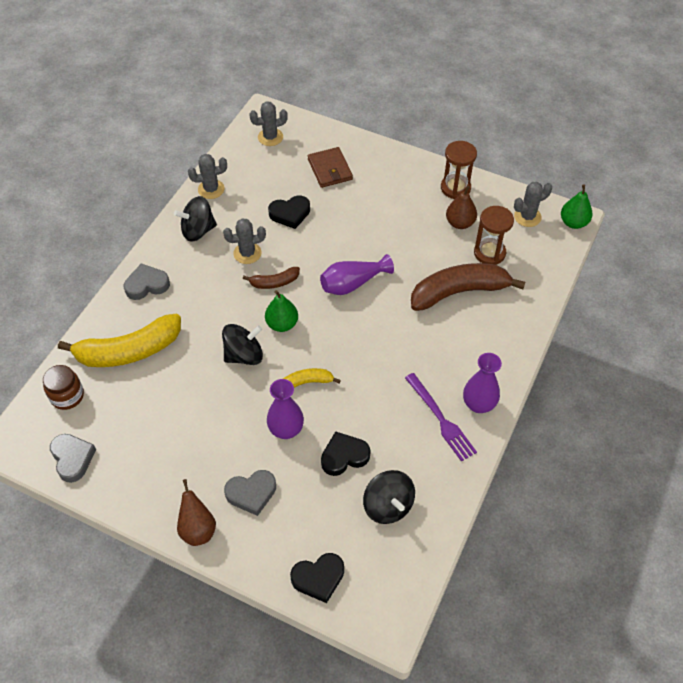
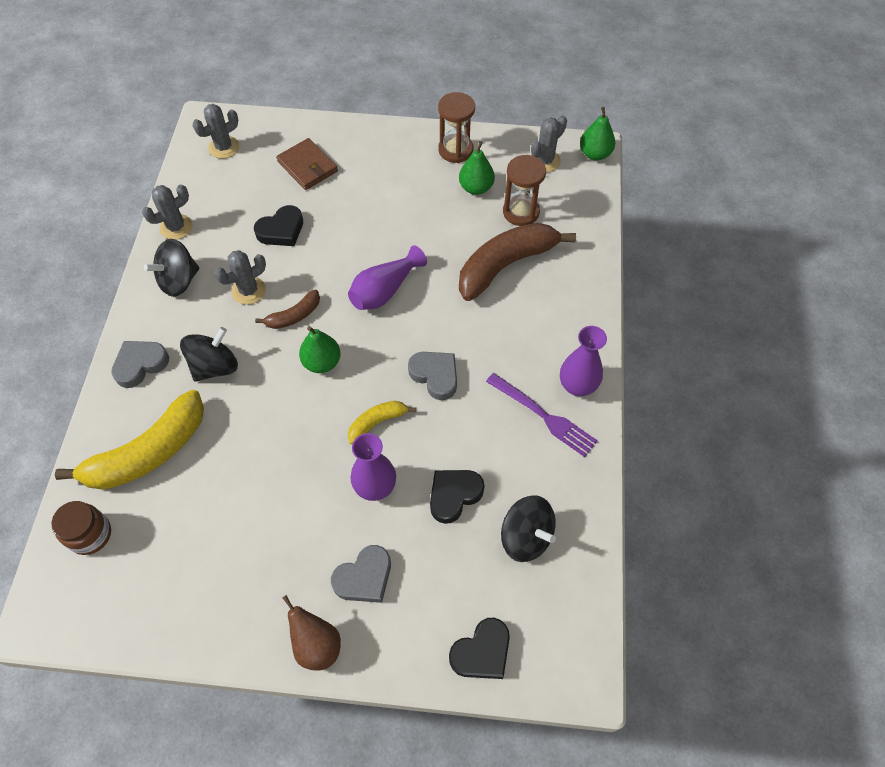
camera: 20 degrees left, 5 degrees up
(72, 458) = (126, 612): grey heart -> grey heart (435, 376)
(244, 355) = (291, 413): black spinning top -> black spinning top (215, 366)
(460, 223) = (476, 188): brown pear -> green pear

